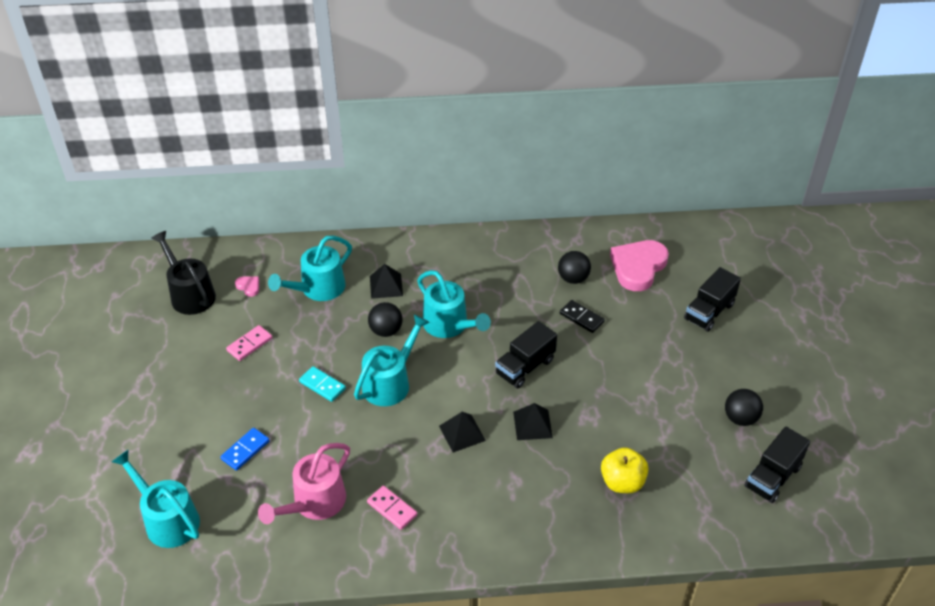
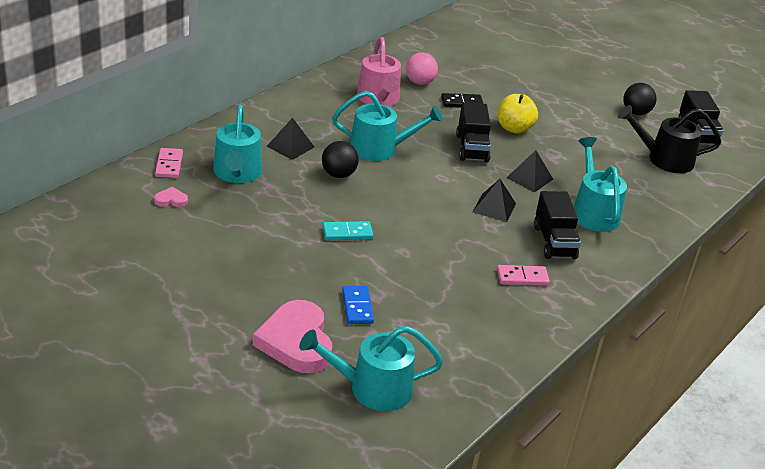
camera: 50 degrees left, 10 degrees down
(190, 294) = (122, 231): black watering can -> black watering can (664, 159)
(249, 344) = (240, 238): pink domino -> pink domino (169, 165)
(314, 503) = (465, 307): pink watering can -> pink watering can (379, 99)
(390, 382) = (395, 204): turquoise watering can -> turquoise watering can (593, 212)
(573, 278) = (419, 82): black ball -> pink ball
(622, 482) = (629, 180): yellow apple -> yellow apple (514, 128)
(638, 267) = (450, 58): pink heart -> pink heart (296, 341)
(709, 312) = (531, 64): black truck -> black truck (554, 242)

